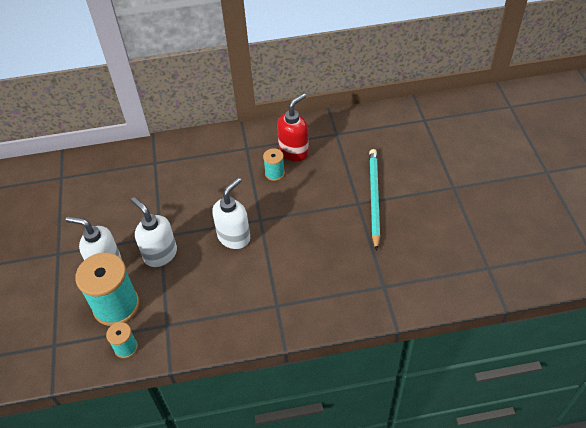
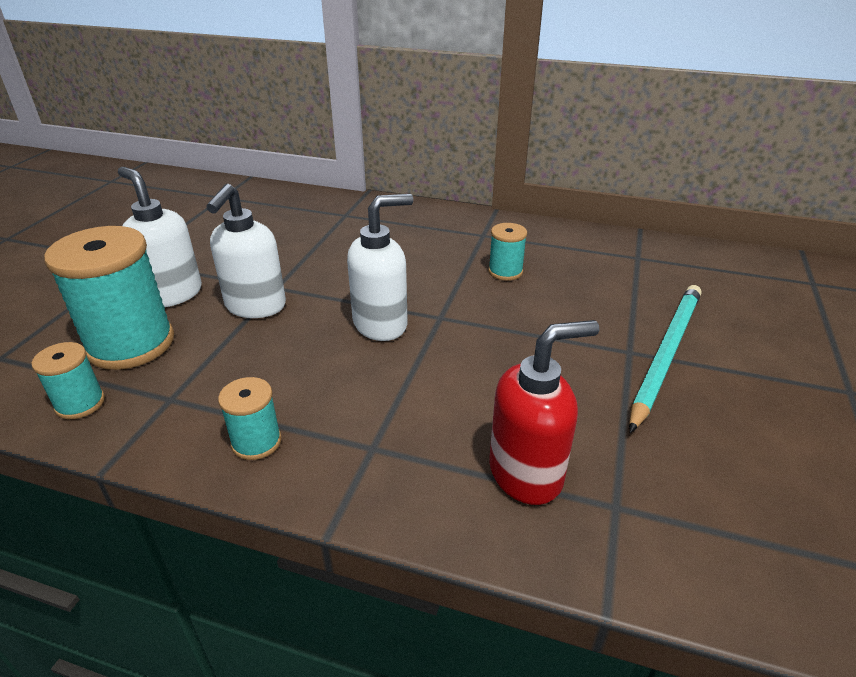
camera: 25 degrees right, 15 degrees down
(160, 254) = (255, 306): white soap dispenser -> white soap dispenser turned 150 degrees counterclockwise
(225, 326) = (256, 442): none -> turquoise spool
(294, 151) = (554, 257): red soap dispenser -> red soap dispenser (527, 473)

